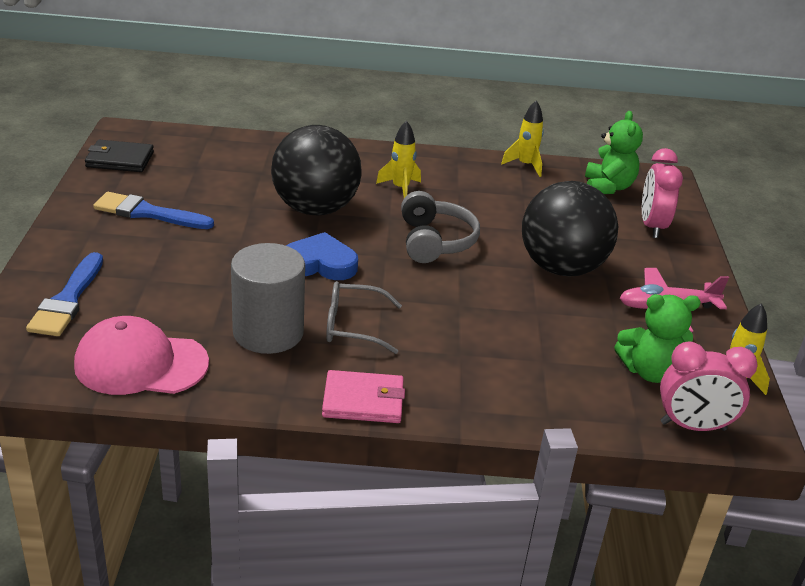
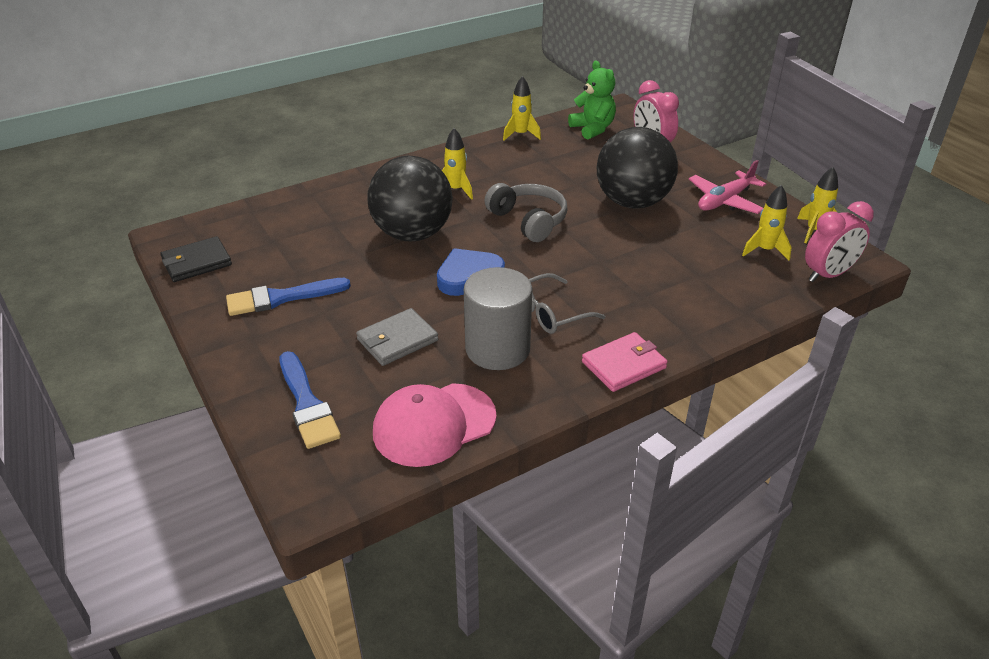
camera: 30 degrees left, 5 degrees up
(195, 286) = (397, 340): none -> grey wallet
(649, 371) = (765, 250): green teddy bear -> yellow rocket

